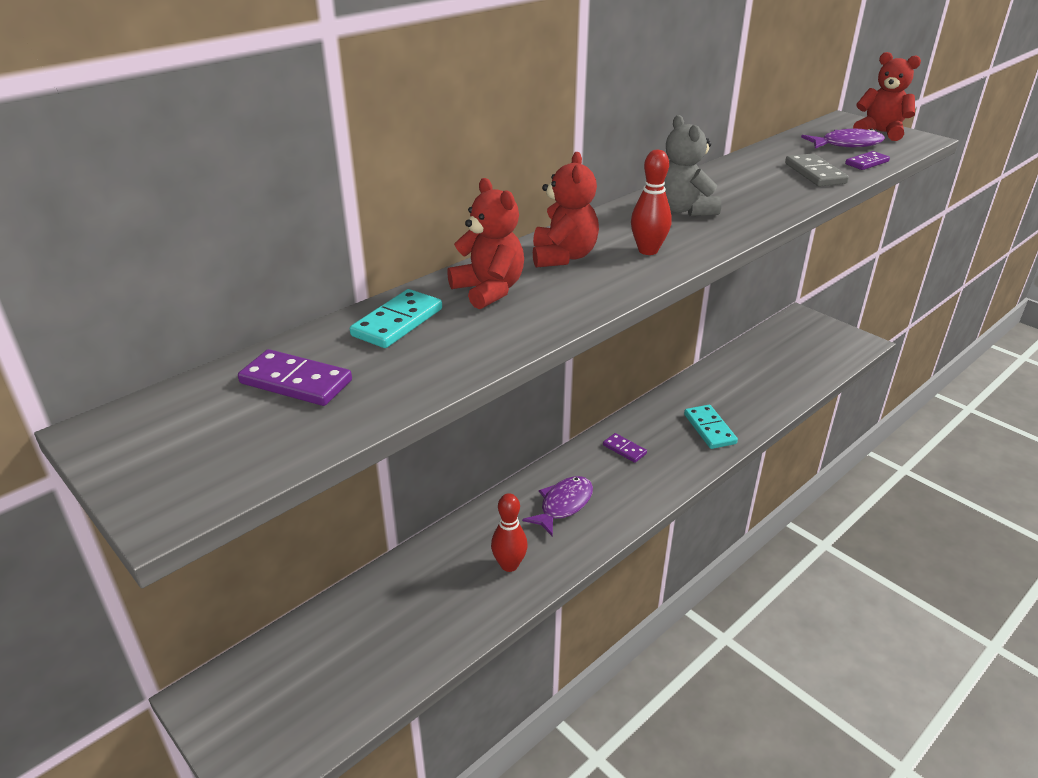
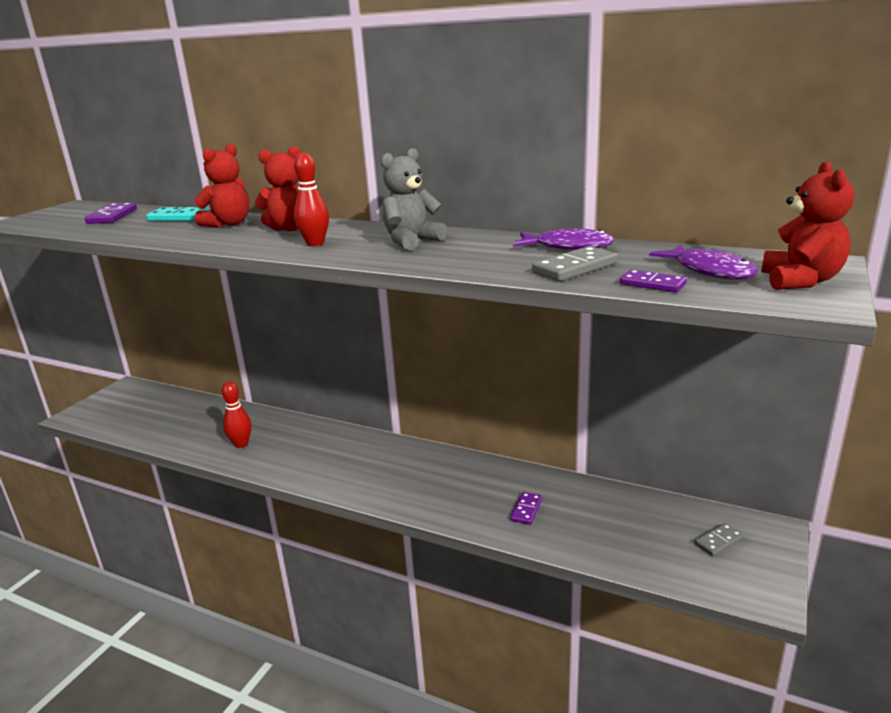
camera: 70 degrees right, 10 degrees down
(563, 505) = (314, 449): purple fish -> purple fish (568, 246)
(624, 449) = (401, 461): purple domino -> purple domino (526, 510)
(709, 429) = (463, 501): turquoise domino -> none
(805, 337) = (719, 541): none -> grey domino

